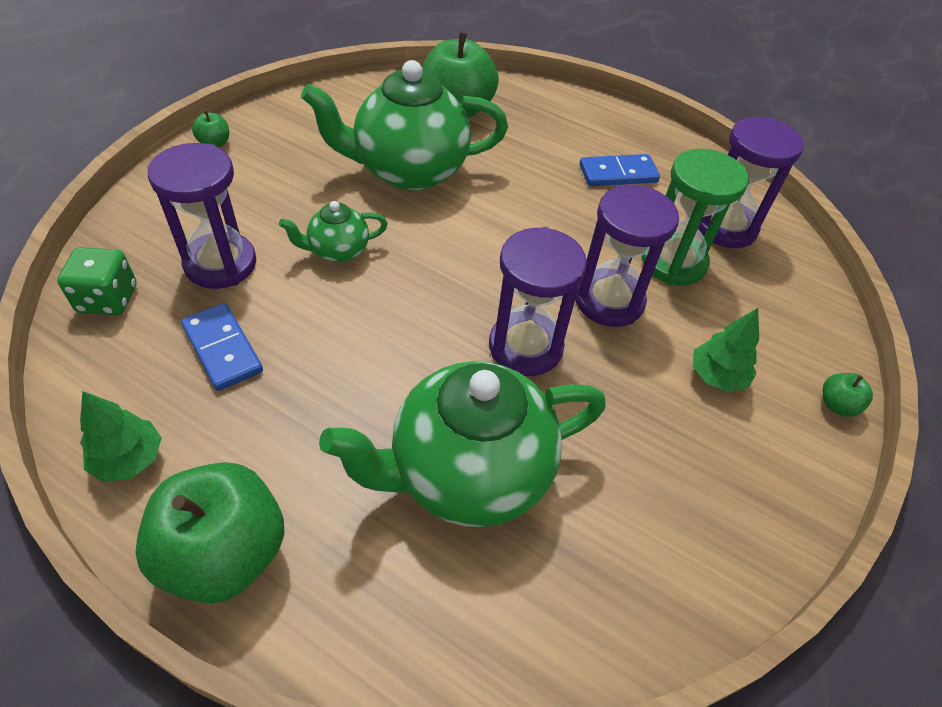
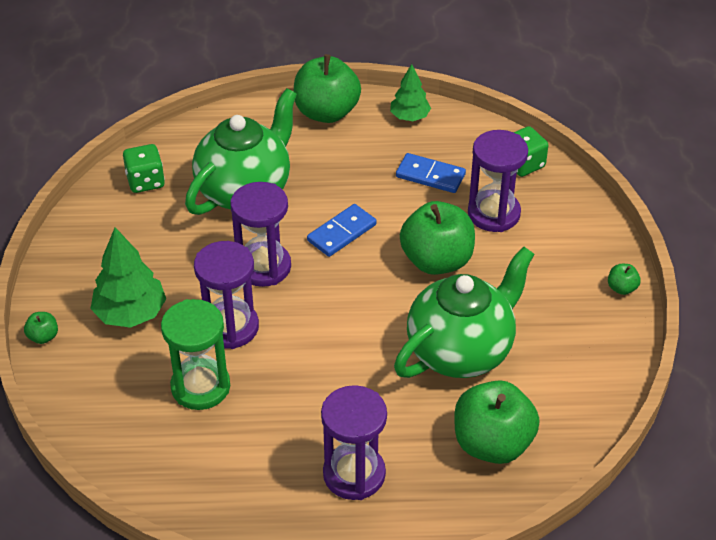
camera: 150 degrees right, 5 degrees down
(338, 251) = (437, 261): green teapot -> green apple
(605, 589) = (145, 181): none -> green dice
(618, 174) = (296, 455): blue domino -> blue domino (341, 232)
(716, 376) = (131, 313): green tree -> green tree, size x1.59
(725, 227) = (173, 449): purple hourglass -> purple hourglass (354, 474)

